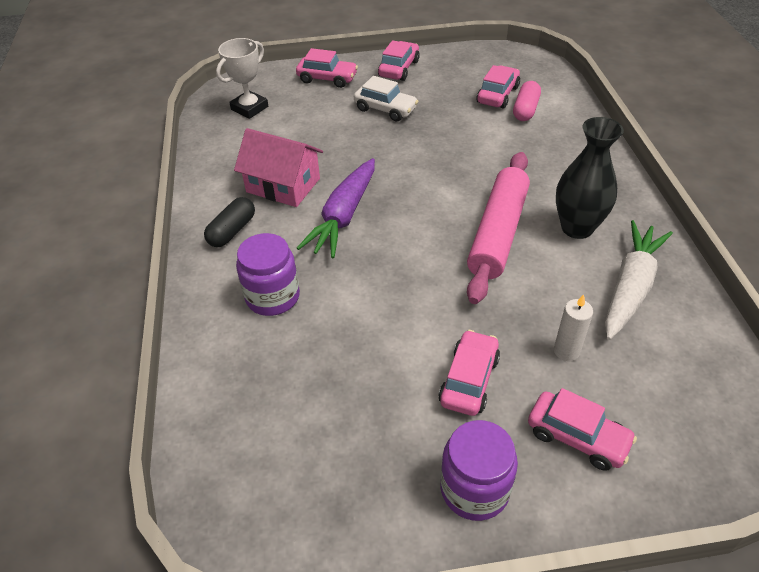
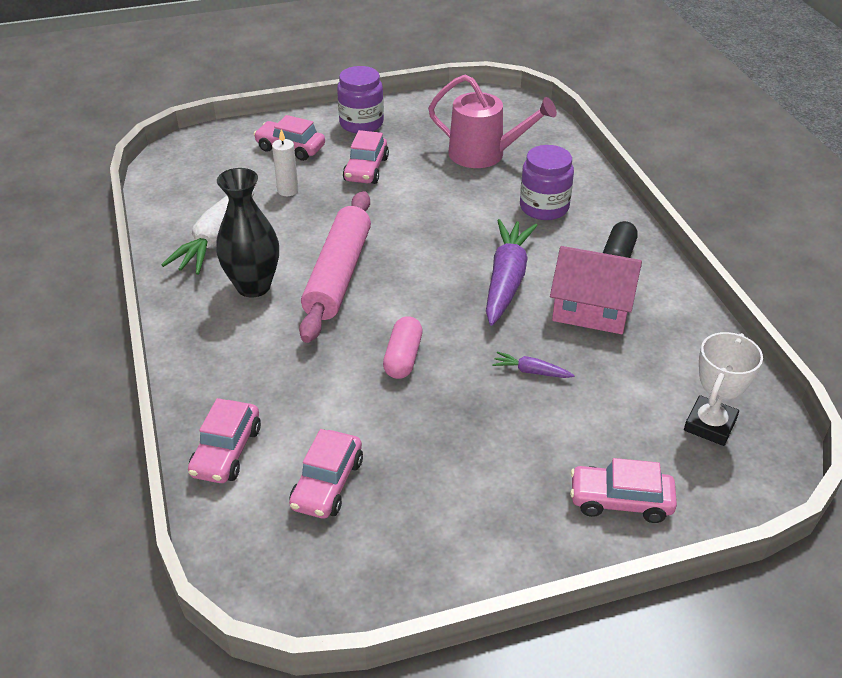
camera: 170 degrees right, 5 degrees down
(310, 394) = (484, 154): none -> pink watering can
(351, 144) = (531, 371): none -> purple carrot
(385, 109) = (501, 439): white car -> none
(399, 69) = (503, 538): pink car -> pink car (226, 451)
(525, 110) = (286, 454): pink capsule -> pink capsule (403, 357)

